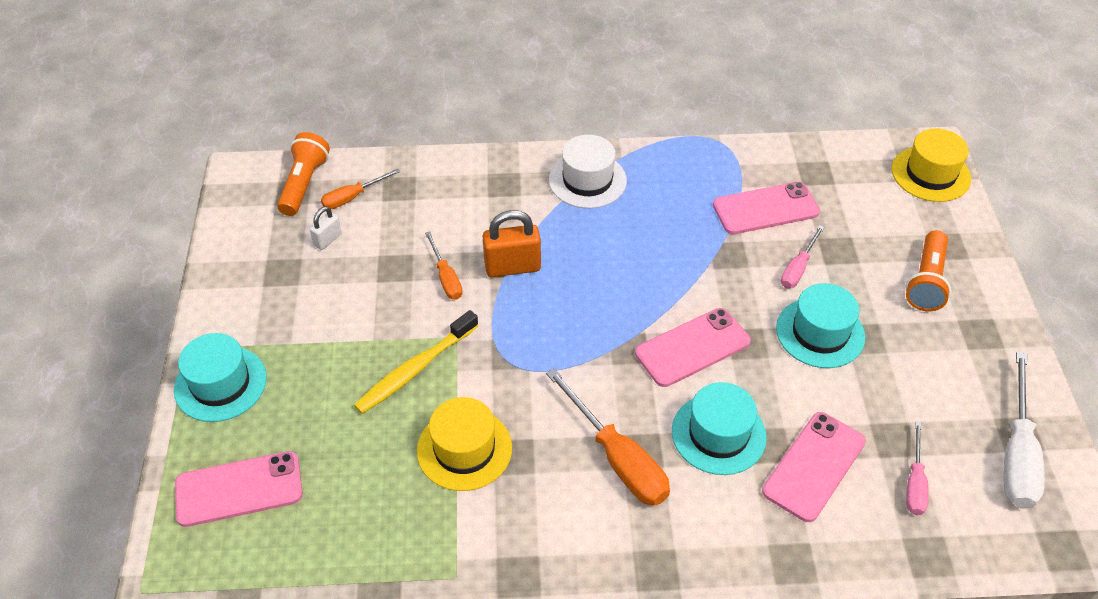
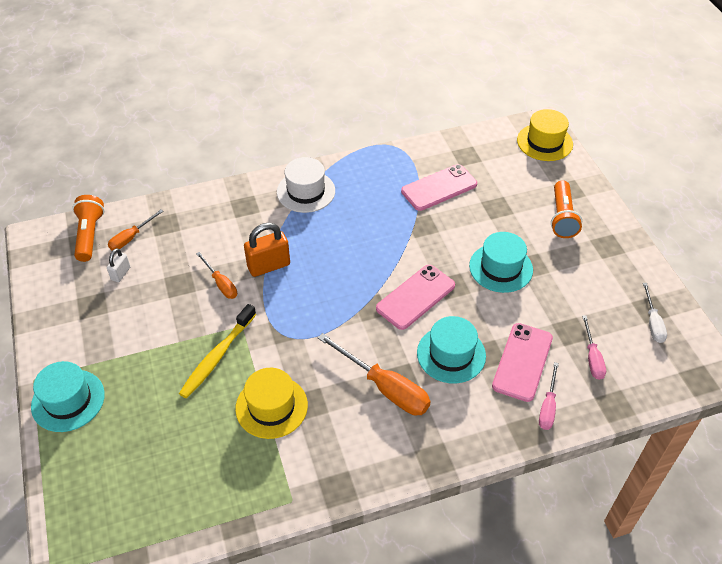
camera: 15 degrees left, 0 degrees up
(239, 489) = (107, 476): pink phone -> none
(798, 268) = (473, 225): pink screwdriver -> pink screwdriver (548, 406)
(1016, 453) = (652, 322): white screwdriver -> white screwdriver, size x0.57

